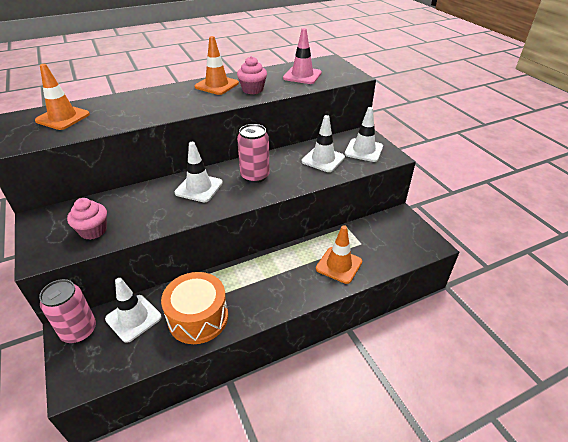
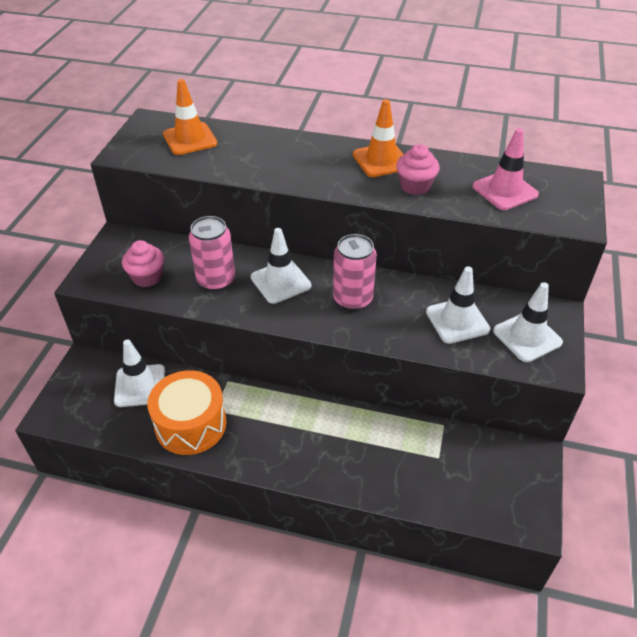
camera: 40 degrees right, 5 degrees up
(79, 331) = (92, 368): pink can -> pink can (216, 280)
(339, 265) = (383, 465): orange traffic cone -> none

